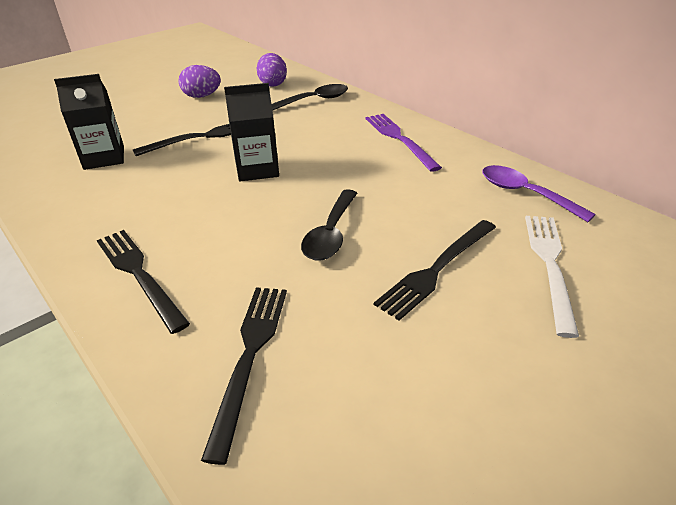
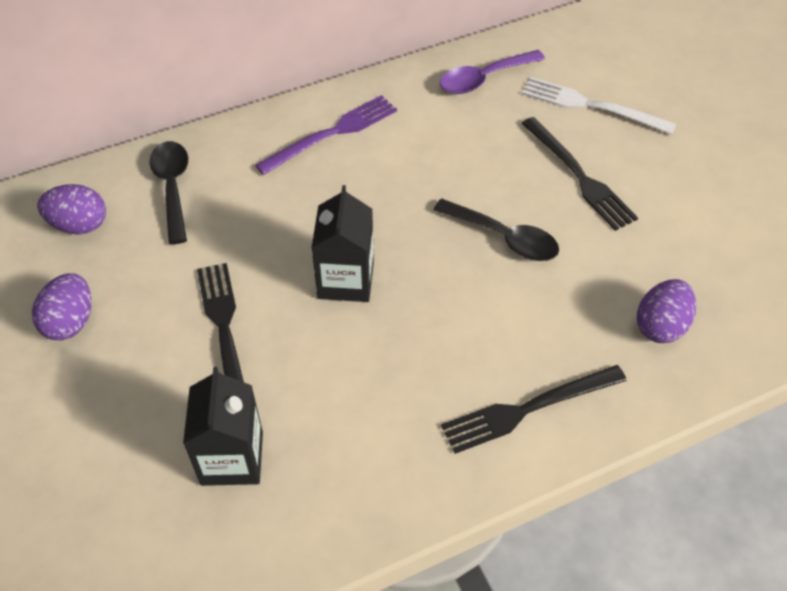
camera: 75 degrees left, 15 degrees up
(250, 356) = (660, 326): black fork -> purple egg
(399, 139) = (332, 134): purple fork -> purple fork turned 150 degrees clockwise

